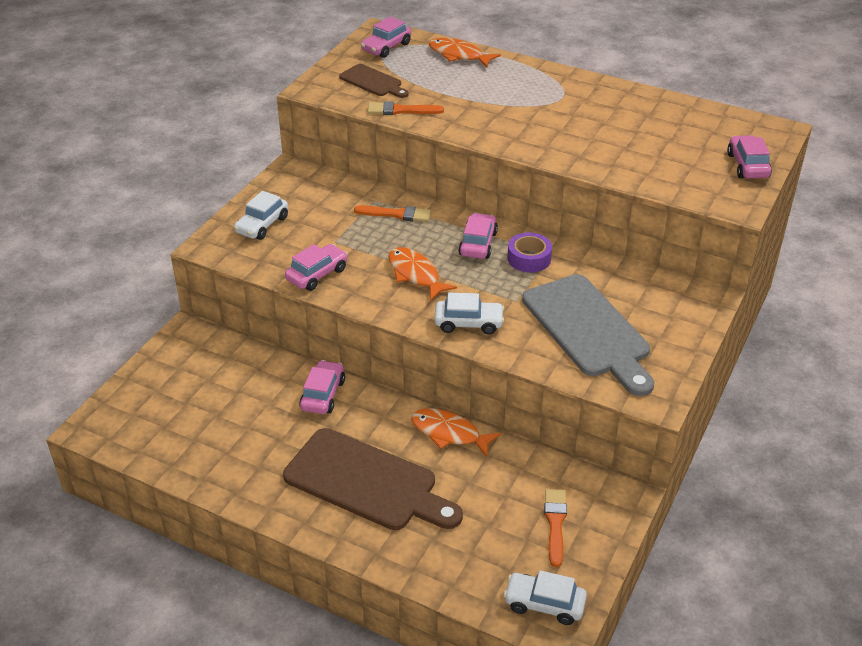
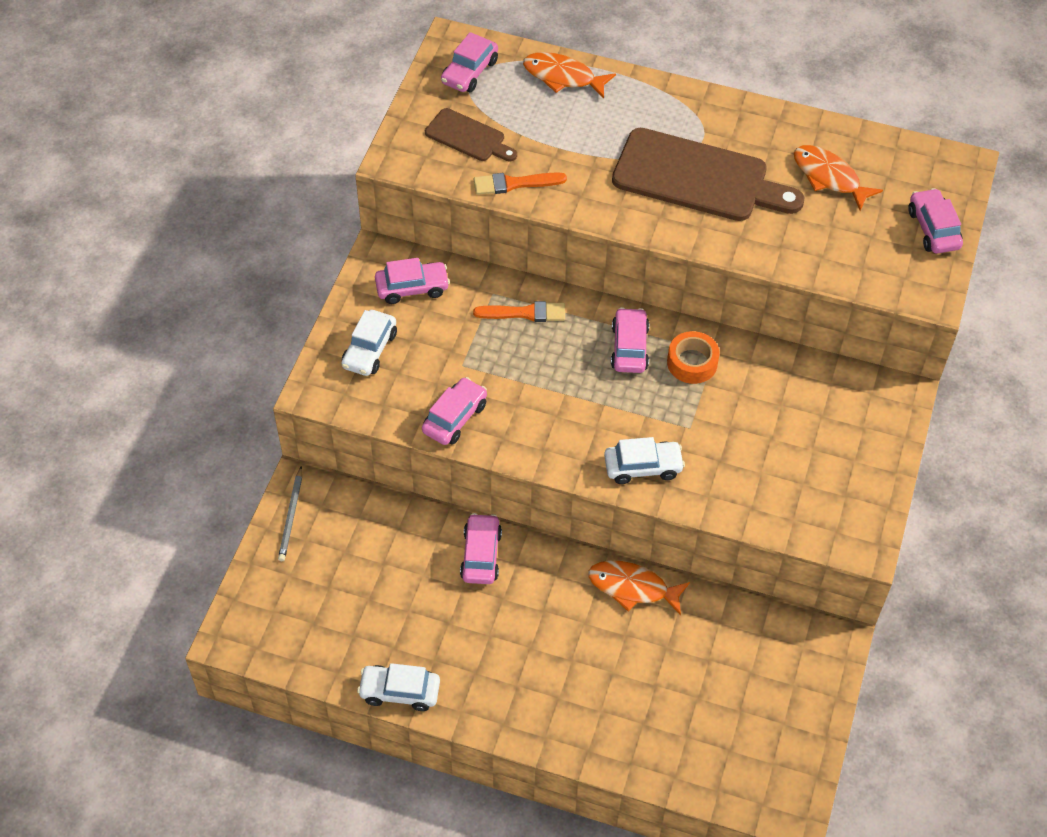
camera: 10 degrees left, 15 degrees up
(172, 350) = (291, 516): none -> grey pencil
(310, 191) = (412, 288): none -> pink car
(367, 482) = (557, 663): brown cutting board -> brown cutting board (698, 177)
(415, 274) = (568, 403): orange fish -> orange fish (829, 177)
(529, 258) = (692, 363): purple tape -> orange tape
(544, 604) = (772, 784): white car -> white car (399, 692)
(555, 523) = (766, 686): orange brush -> none
(589, 330) = (776, 459): grey cutting board -> none

